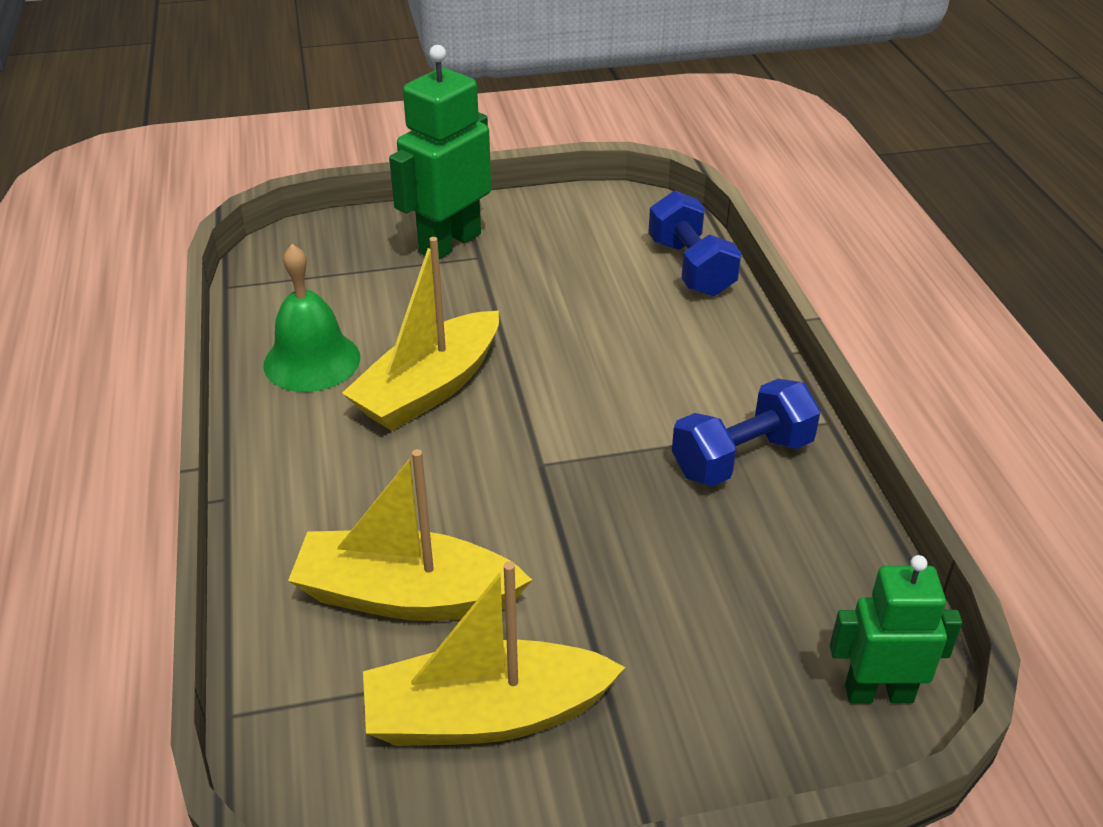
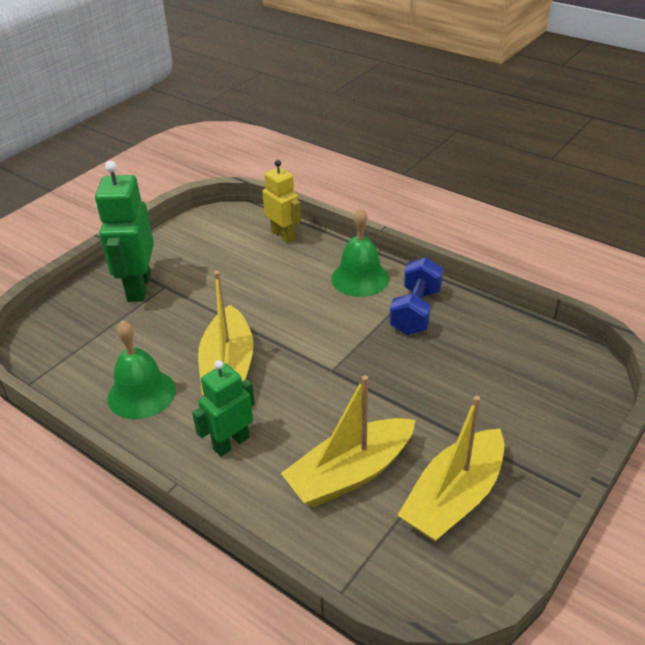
camera: 40 degrees left, 0 degrees up
(691, 267) = (283, 235): blue dumbbell -> yellow robot
(721, 373) = (360, 278): none -> green bell
(878, 693) = (581, 374): green robot -> green robot (231, 443)

